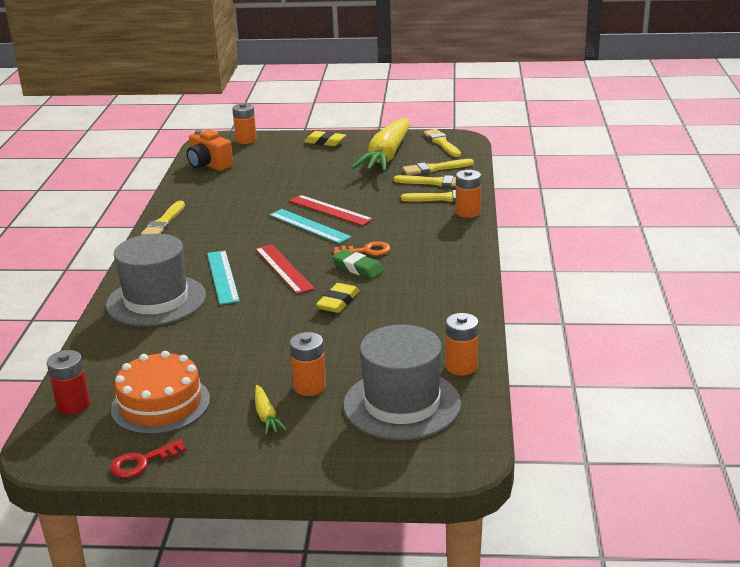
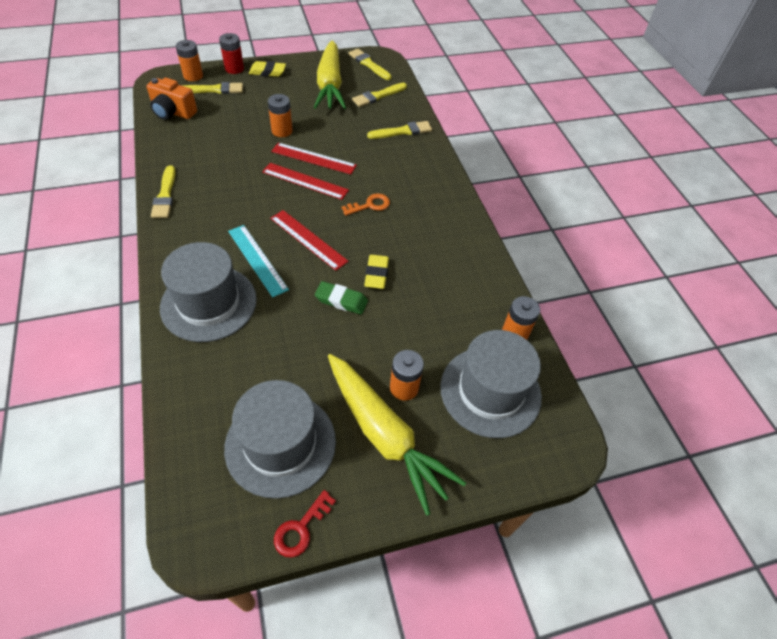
camera: 25 degrees left, 25 degrees up
(73, 405) = (195, 467): red battery -> red battery (234, 69)
(160, 404) = (280, 444): orange cake -> grey hat
(266, 416) = (385, 435): yellow carrot -> yellow carrot, size x2.48
(309, 226) = (305, 181): turquoise ruler -> red ruler
(358, 268) = (373, 228): green eraser -> green eraser (341, 300)
(435, 182) = (386, 113): yellow brush -> yellow brush (215, 90)
(468, 212) = (430, 146): orange battery -> orange battery (282, 131)

